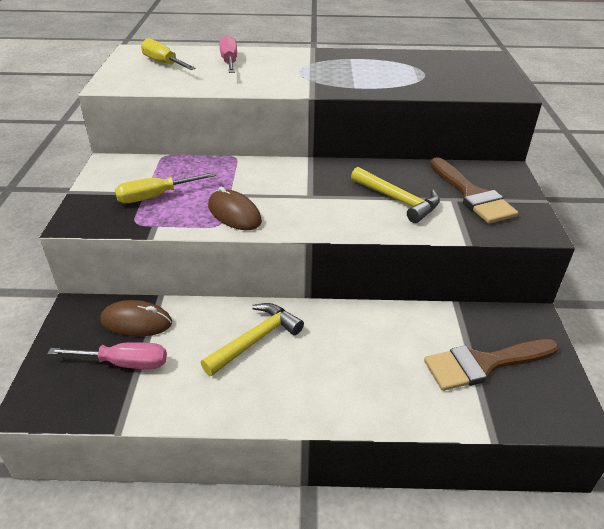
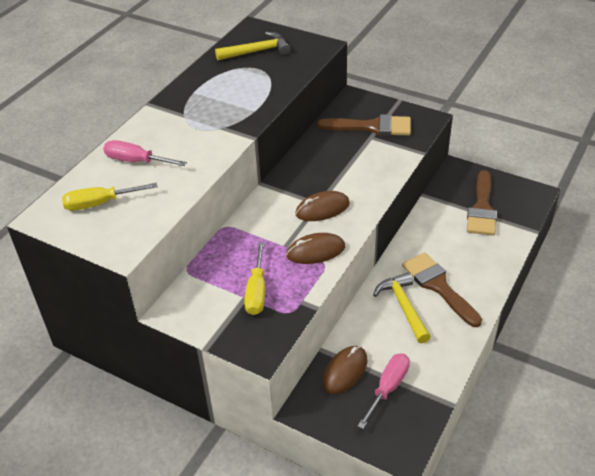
camera: 60 degrees left, 5 degrees up
(302, 200) = (322, 209): none -> brown mouse
(308, 361) = (438, 286): none -> brown brush
(398, 200) = (355, 162): yellow hammer -> yellow hammer (257, 51)

